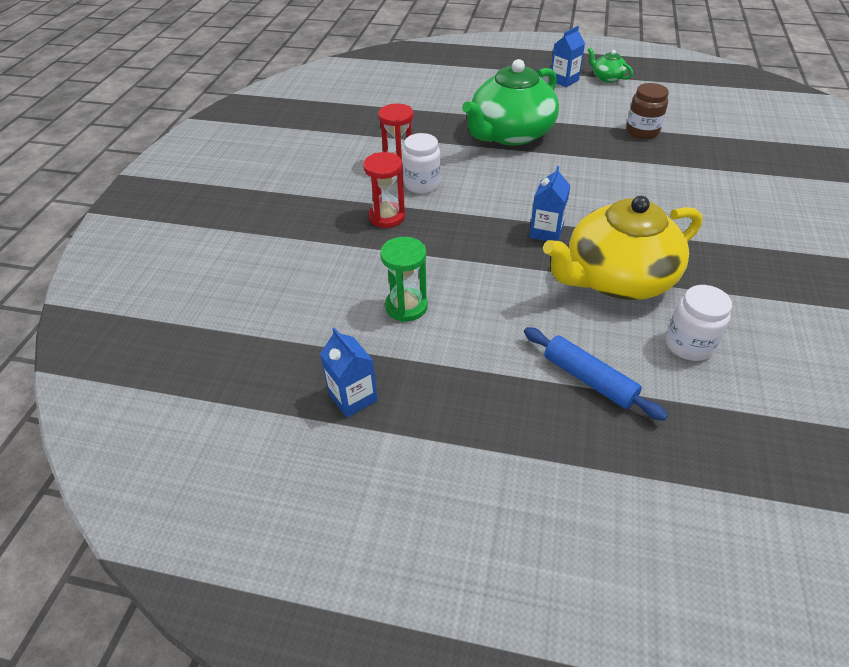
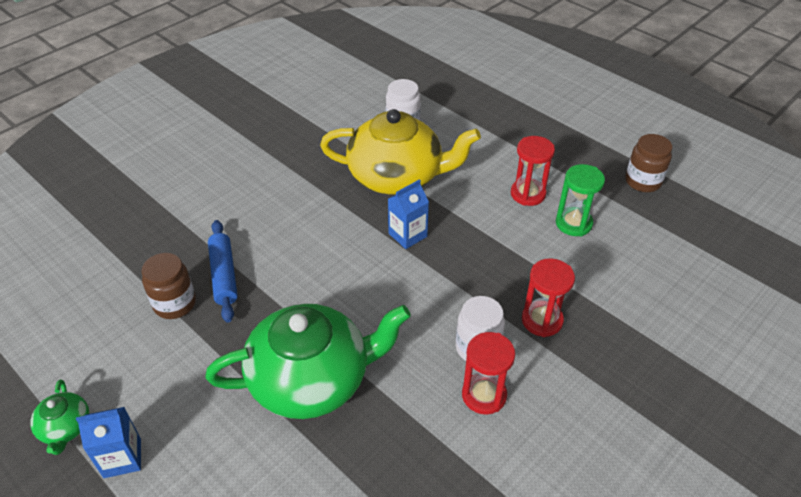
camera: 150 degrees left, 0 degrees up
(353, 397) = (643, 181): blue carton -> brown jar
(473, 319) = (528, 194): none -> red hourglass
(589, 379) = (483, 133): blue rolling pin -> blue rolling pin (224, 275)

